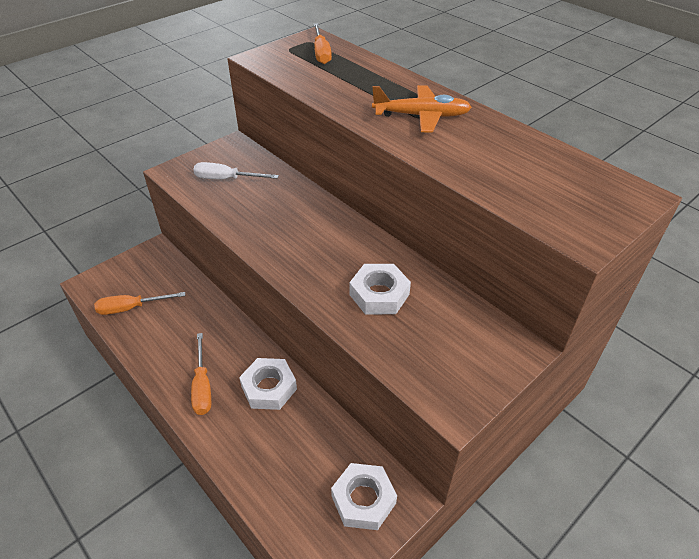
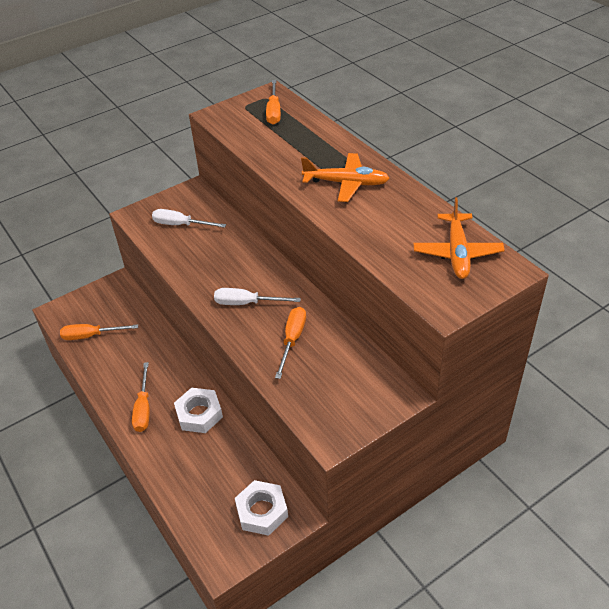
camera: 10 degrees right, 0 degrees up
(317, 257) = (247, 303): none -> white screwdriver
(379, 294) = (292, 340): white nut -> orange screwdriver
(572, 179) = (457, 252): none -> orange plane

